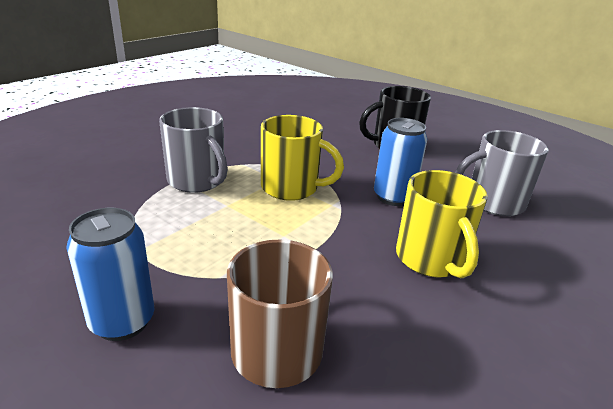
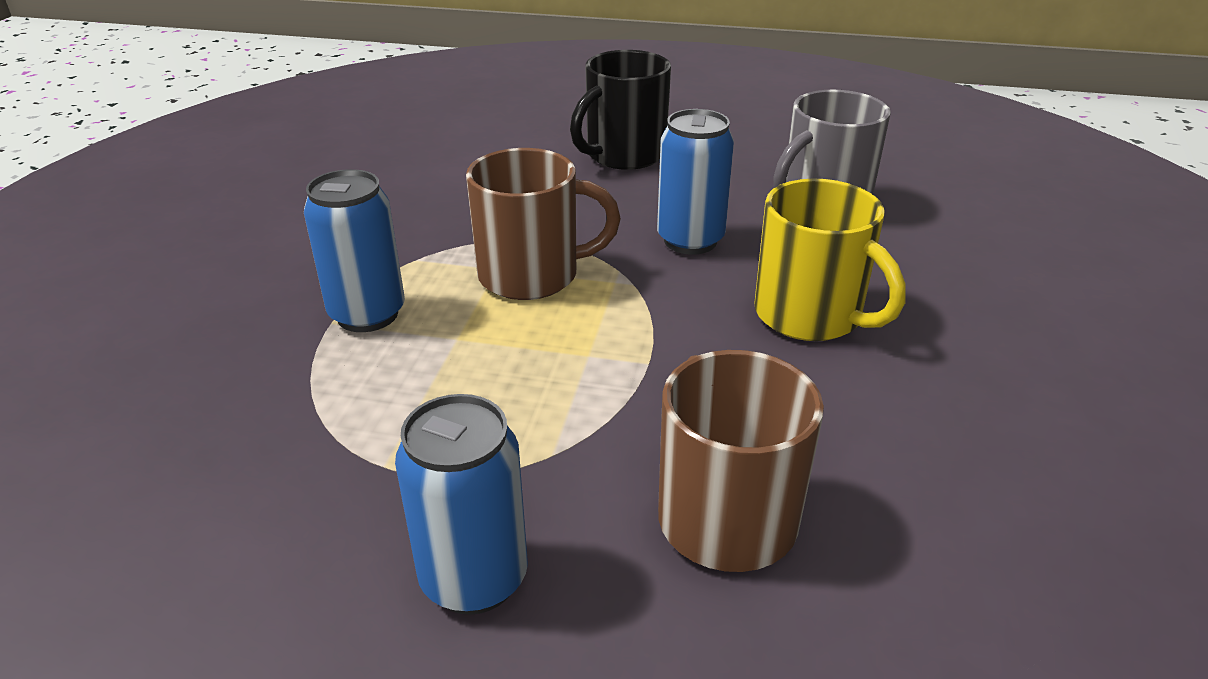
camera: 25 degrees left, 5 degrees up
(197, 181) = (367, 314): grey mug -> blue can
(291, 188) = (532, 275): yellow mug -> brown mug

